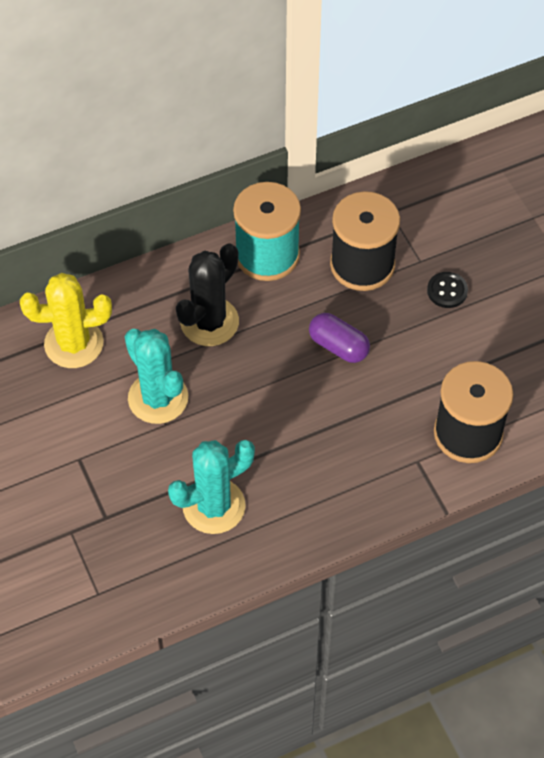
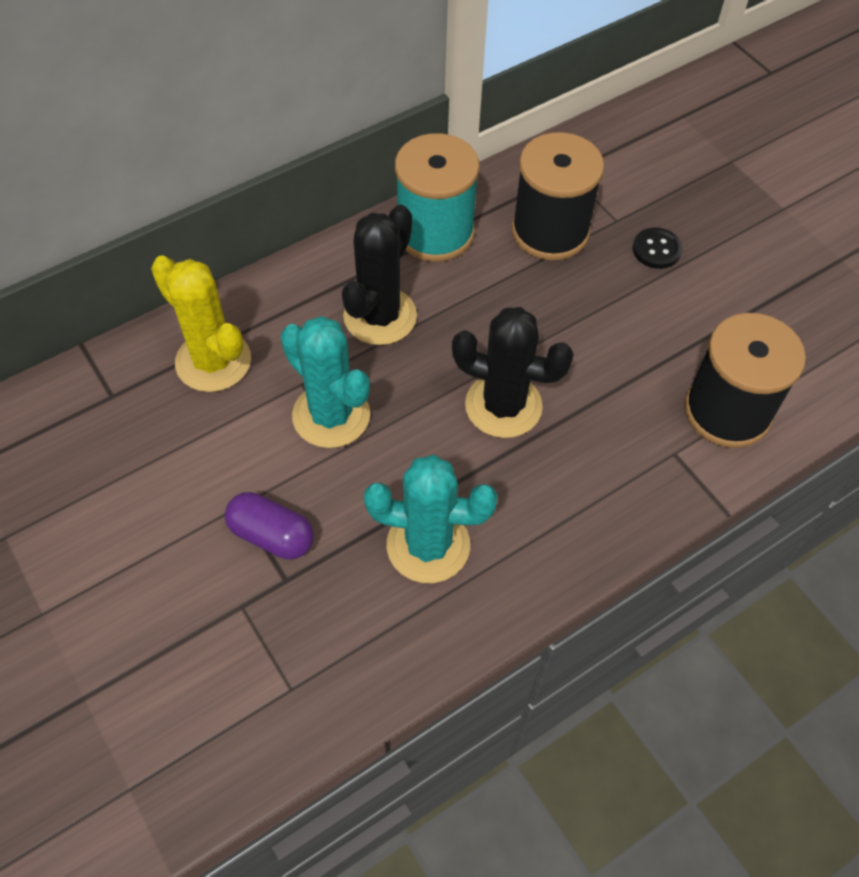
camera: 10 degrees left, 0 degrees up
(74, 343) = (213, 361): yellow cactus -> yellow cactus turned 60 degrees clockwise
(214, 506) = (428, 545): turquoise cactus -> turquoise cactus turned 45 degrees clockwise
(292, 407) = (503, 406): none -> black cactus
(338, 346) = (543, 326): purple capsule -> purple capsule (271, 535)

